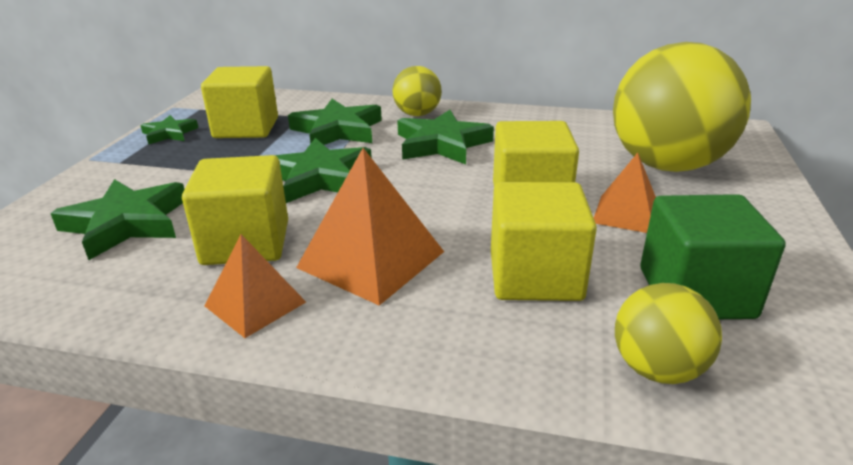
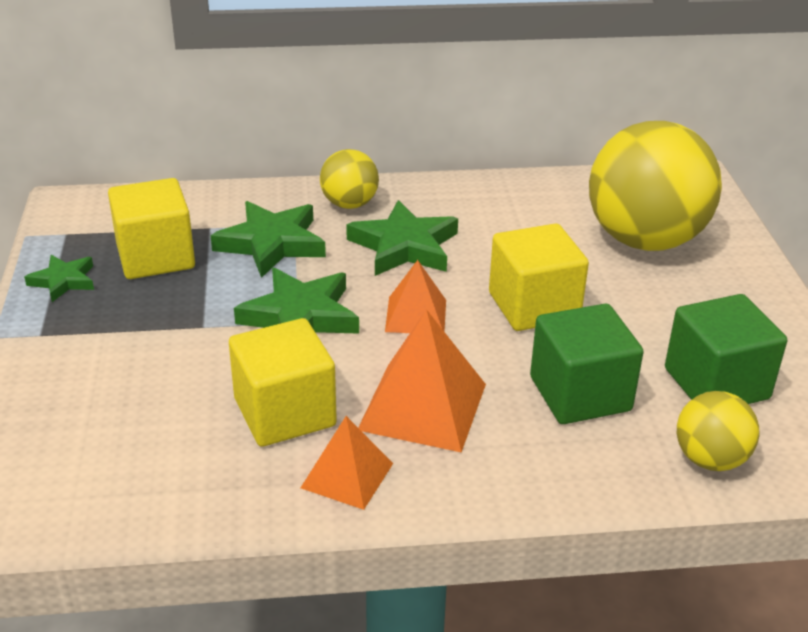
camera: 20 degrees left, 5 degrees up
(126, 223) = (133, 415): green star -> none
(535, 276) = (580, 394): yellow cube -> green cube
(626, 214) = (629, 309): orange pyramid -> orange pyramid (415, 315)

